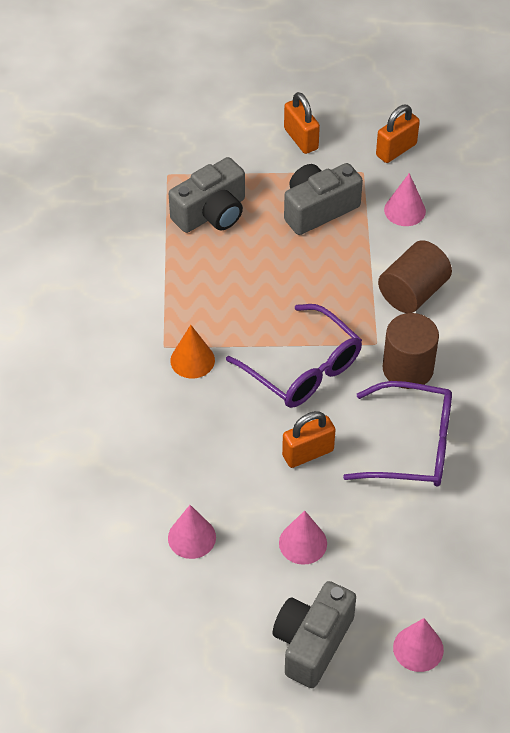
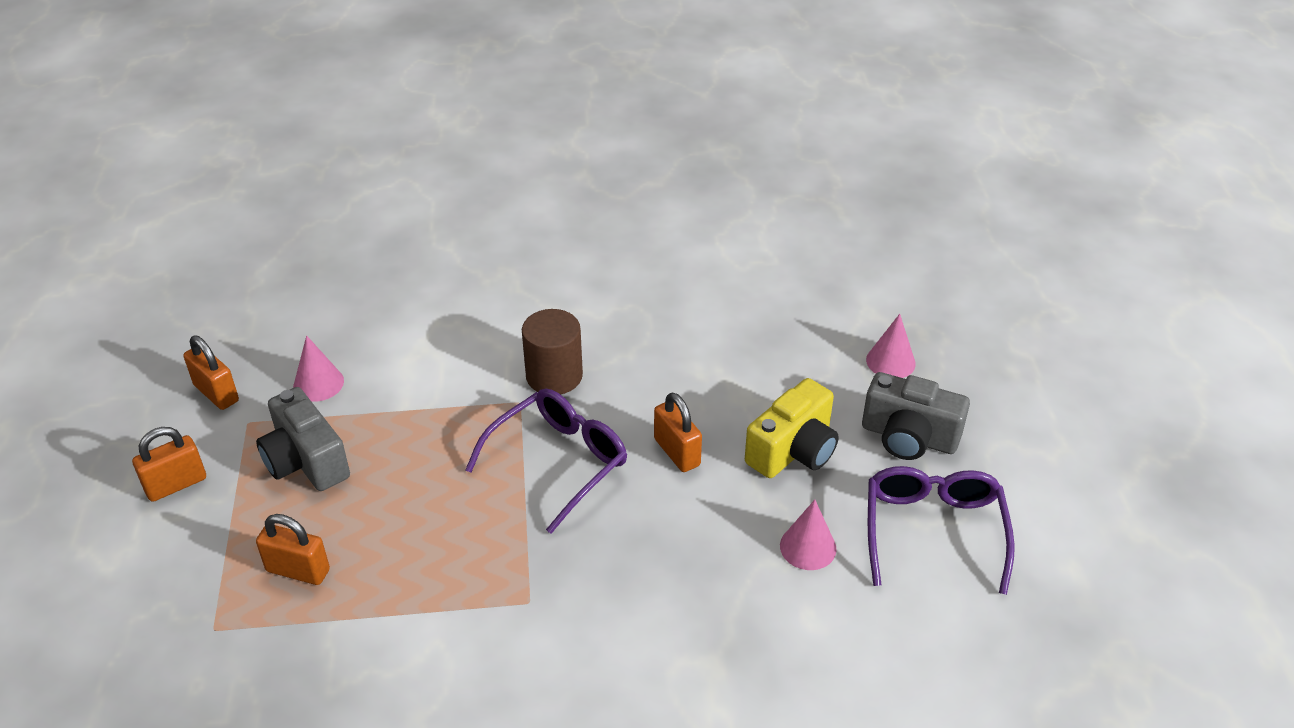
camera: 95 degrees left, 10 degrees down
(192, 360) = (550, 569): orange cone -> none
(211, 213) = (298, 570): grey camera -> orange padlock
(303, 543) = (793, 450): pink cone -> yellow camera
(412, 446) = (656, 370): purple glasses -> purple glasses (933, 531)
(413, 292) = (445, 374): brown cylinder -> none

